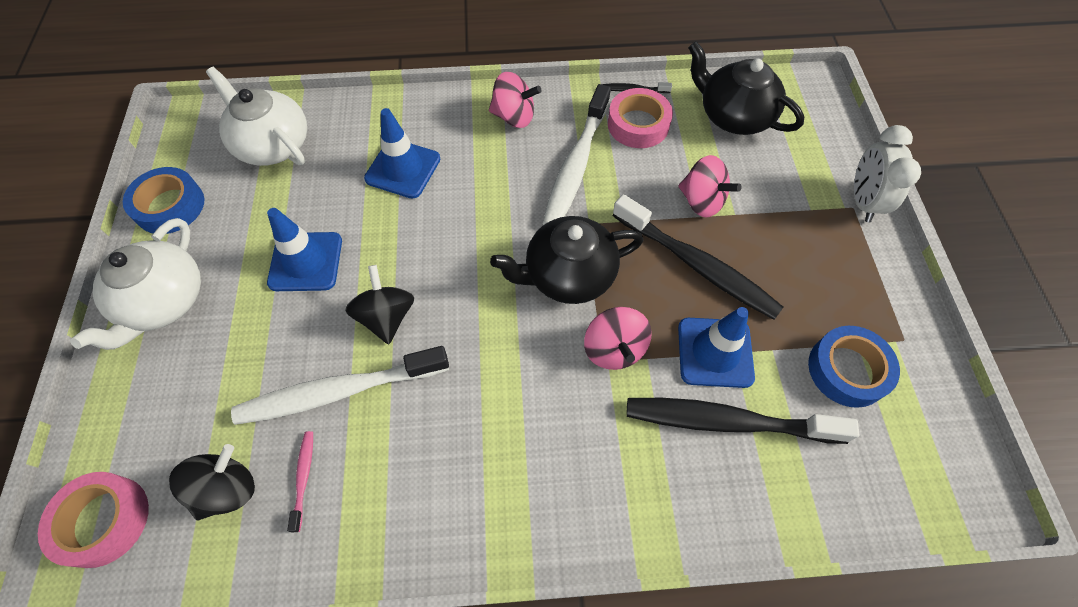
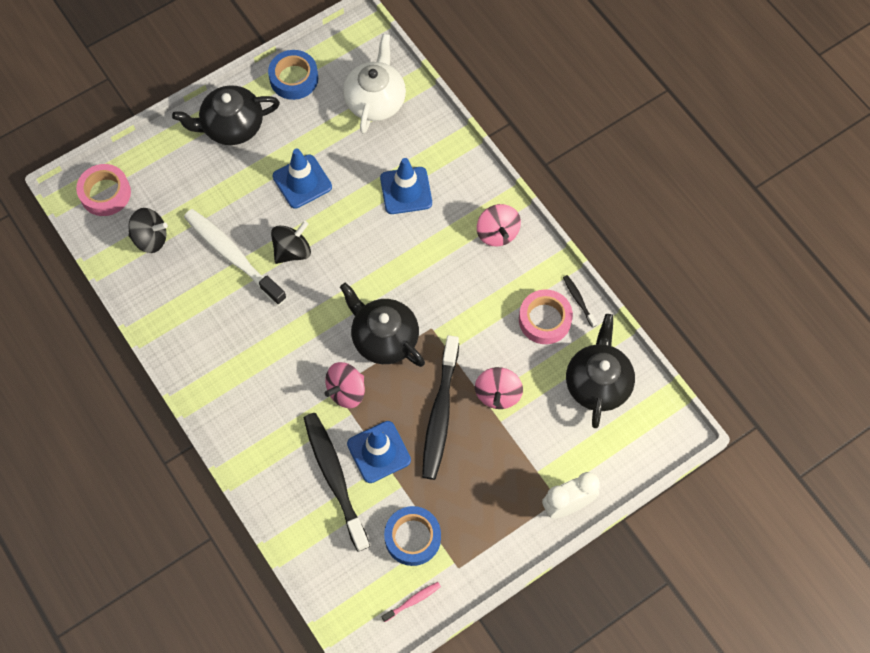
camera: 60 degrees right, 5 degrees up
(164, 302) = (231, 126): white teapot -> black teapot
(303, 478) = (176, 271): pink toothbrush -> pink toothbrush (413, 601)
(576, 165) = (478, 297): white toothbrush -> none

